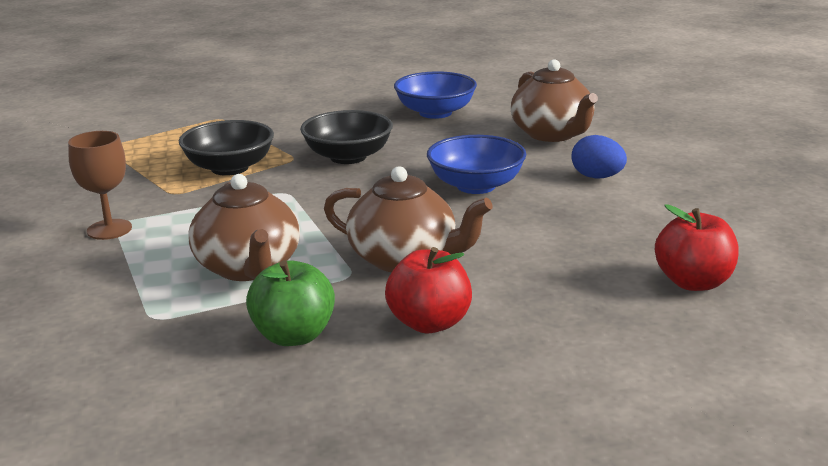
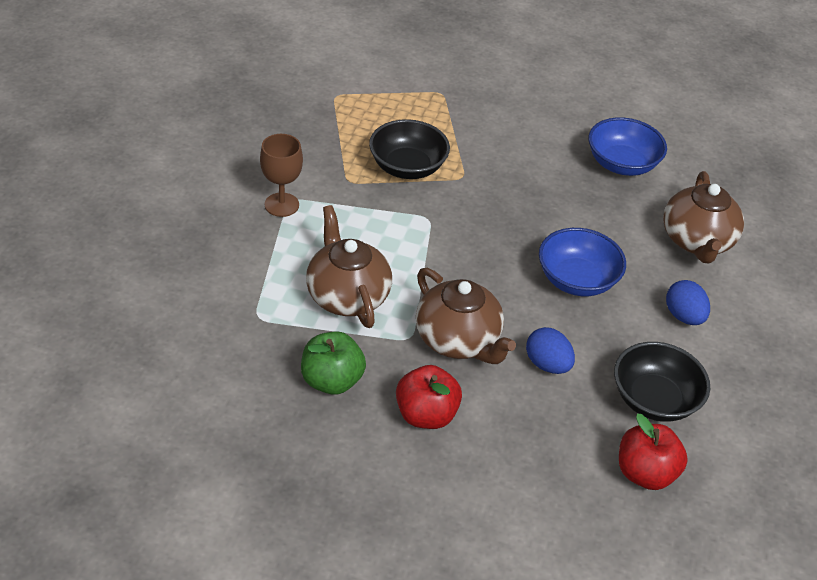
camera: 25 degrees right, 20 degrees up
(248, 268) = (347, 295): brown teapot -> brown teapot turned 150 degrees clockwise
(348, 157) = (505, 194): black bowl -> black bowl (654, 399)
(513, 245) = (547, 364): none -> blue egg

